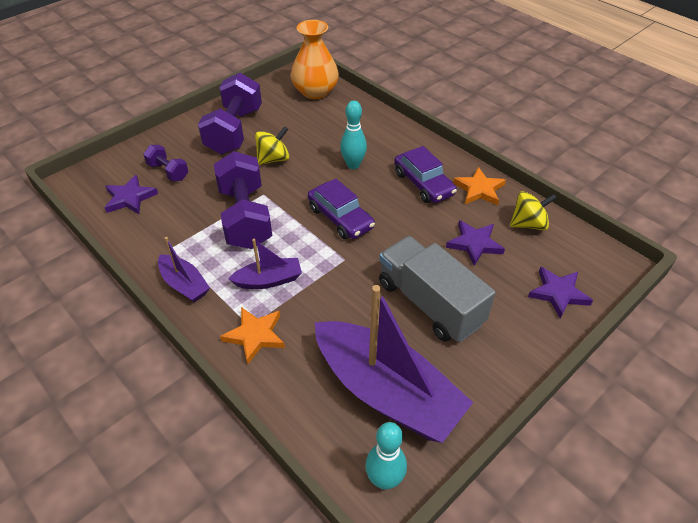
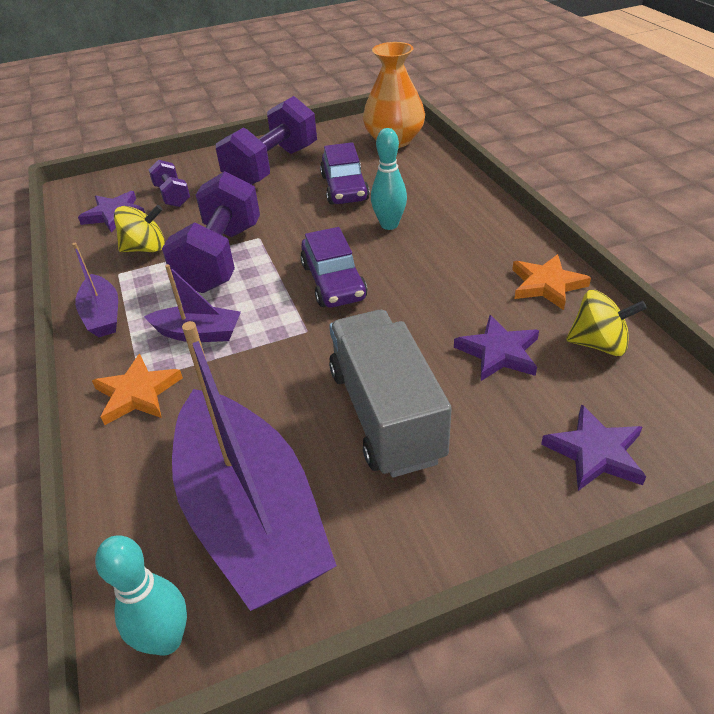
camera: 25 degrees right, 5 degrees down
(273, 159) = (296, 202): yellow spinning top -> yellow spinning top (145, 248)
(423, 184) = (469, 263): purple car -> purple car (344, 188)

